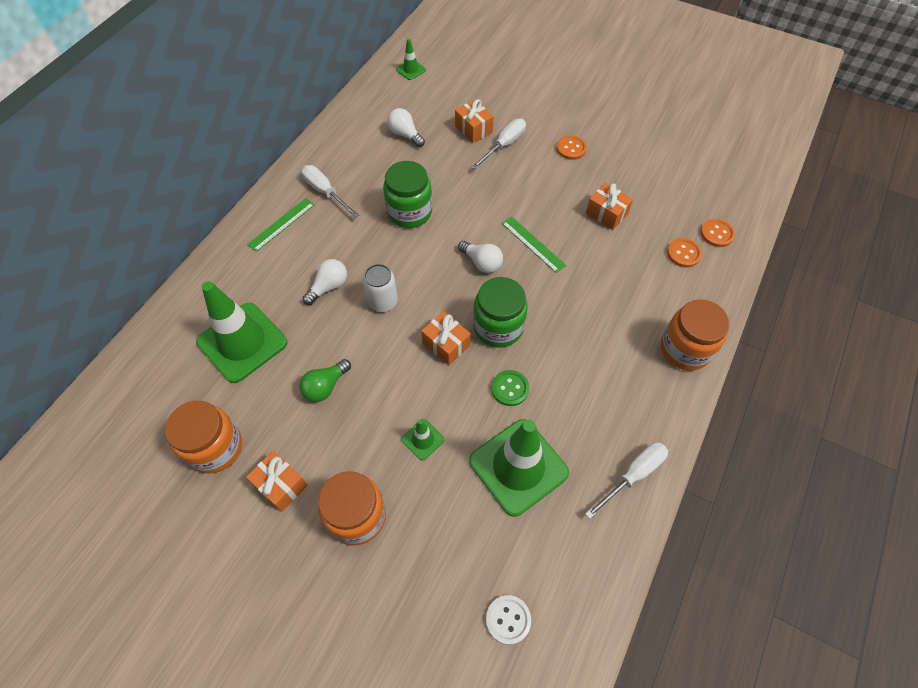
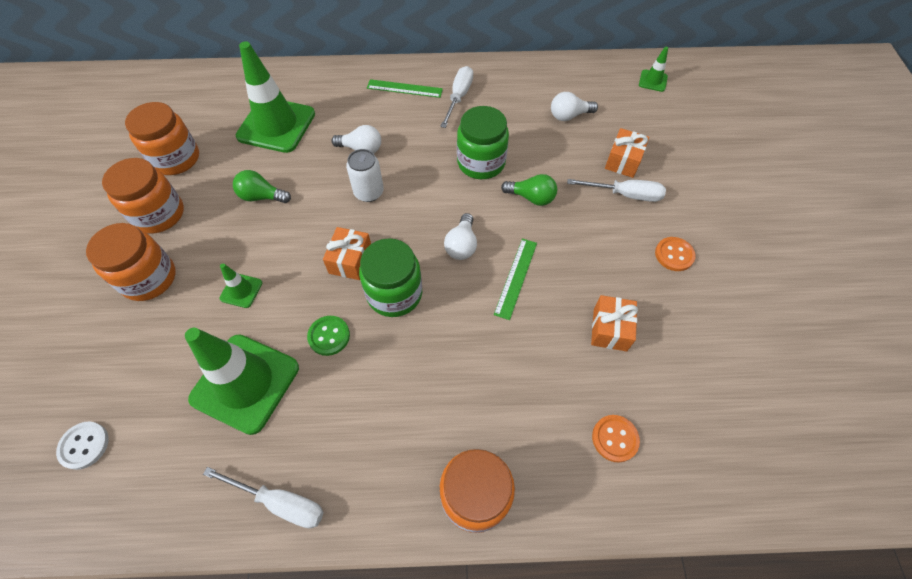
camera: 60 degrees right, 0 degrees up
(281, 485) = (159, 214): orange gift -> orange jar
(405, 135) = (569, 116): white light bulb -> white light bulb turned 120 degrees counterclockwise
(467, 198) = (531, 197): none -> green light bulb
(717, 234) = (676, 468): orange button -> none

